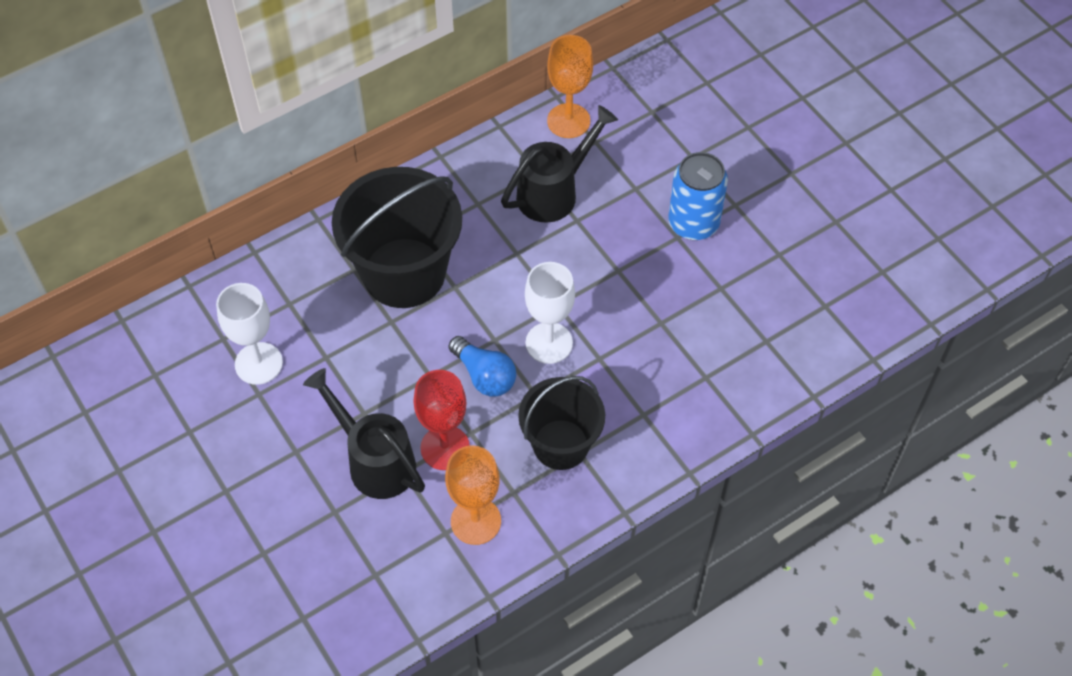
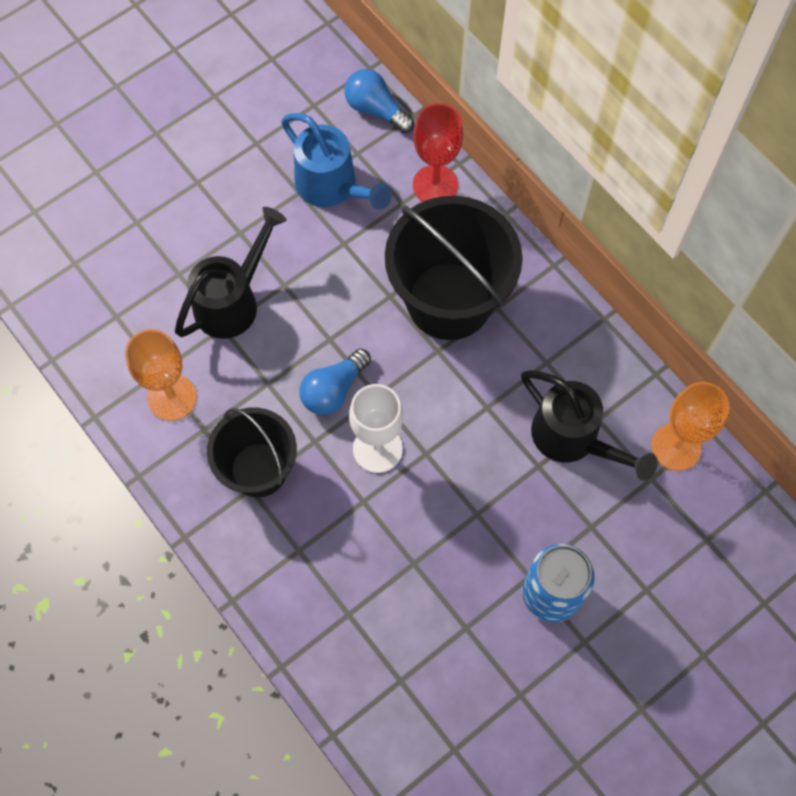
camera: 85 degrees right, 10 degrees up
(175, 318) = (376, 110): none -> blue light bulb
(258, 363) = (332, 187): white goblet -> blue watering can
(445, 448) = (250, 361): red goblet -> red goblet (435, 185)

